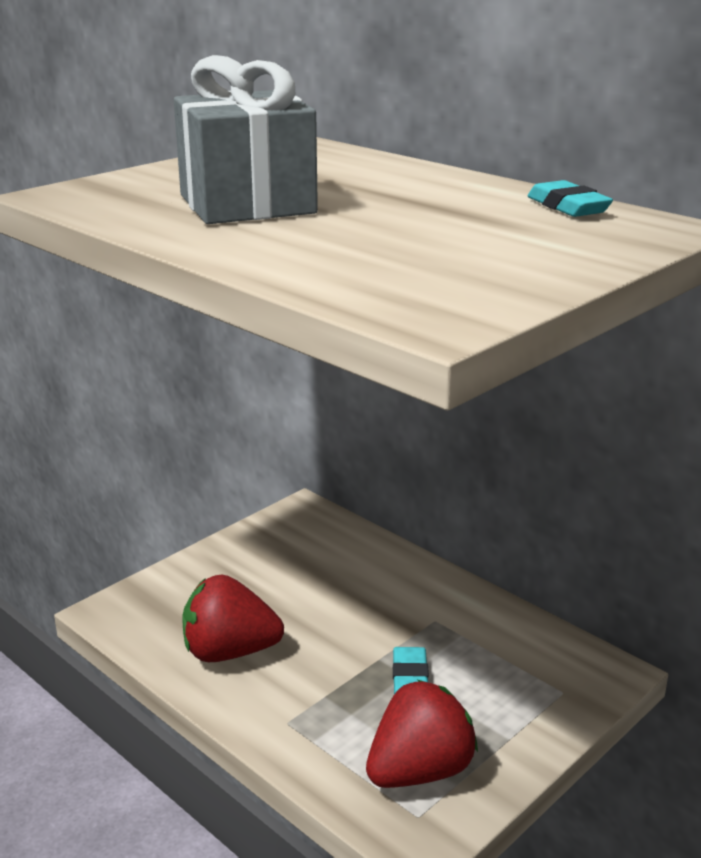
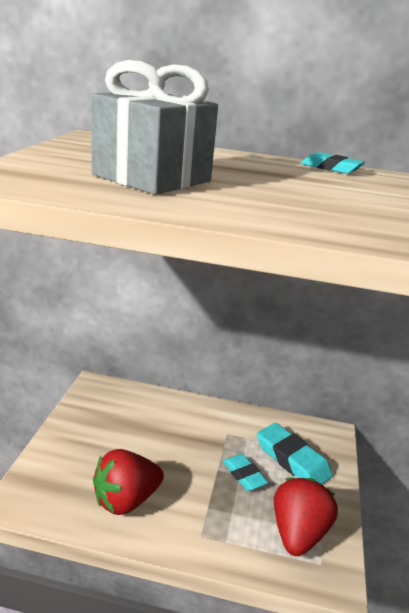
camera: 35 degrees left, 0 degrees up
(503, 683) = (292, 460): none -> turquoise eraser

